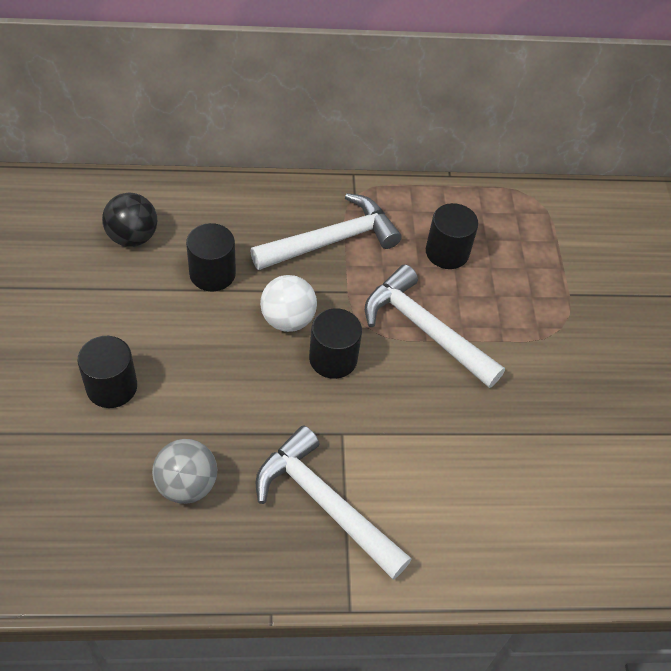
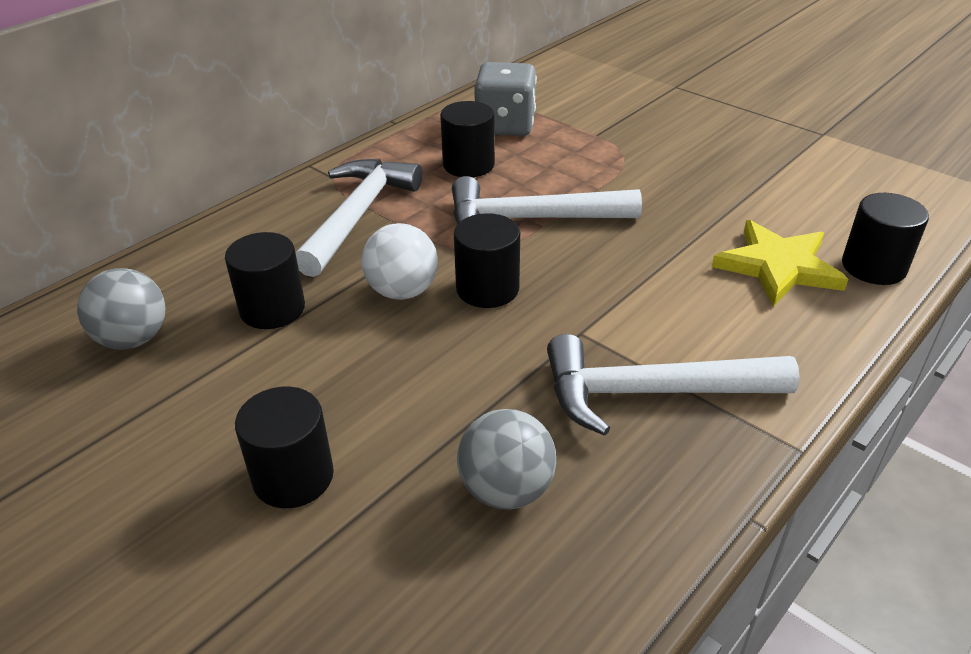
camera: 40 degrees left, 15 degrees down
(132, 237) = (133, 339): black ball -> grey ball
(517, 236) = (505, 126): none -> grey dice
(524, 500) = (778, 266): none -> yellow star
(587, 559) = (873, 267): none -> black cylinder

